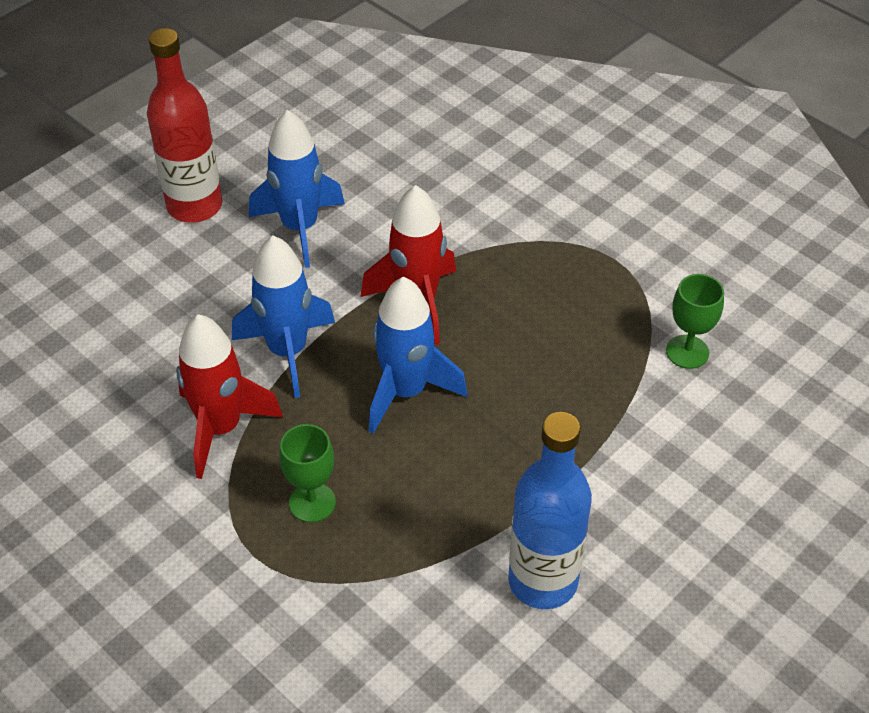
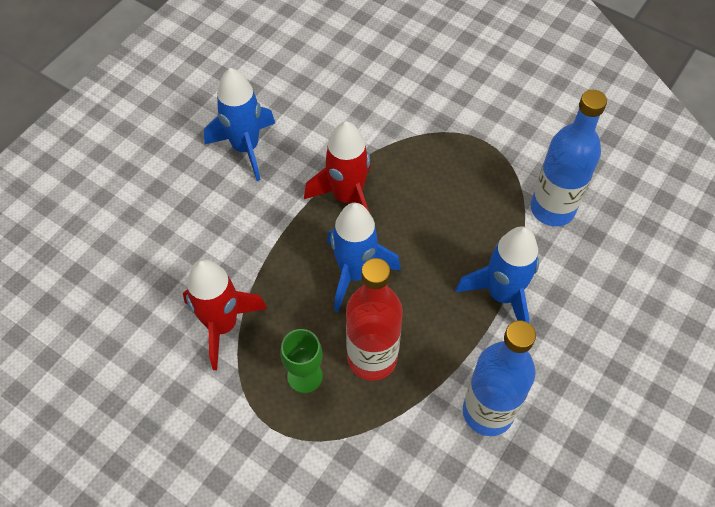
camera: 10 degrees left, 10 degrees up
(194, 206) = (161, 141): red bottle -> red bottle (372, 358)
(288, 351) = (259, 253): blue rocket -> blue rocket (502, 295)
(687, 352) = (552, 209): green goblet -> blue bottle

